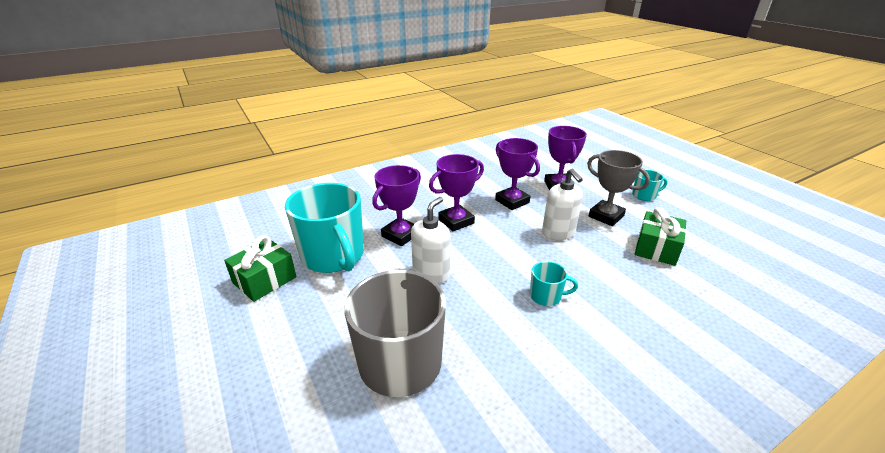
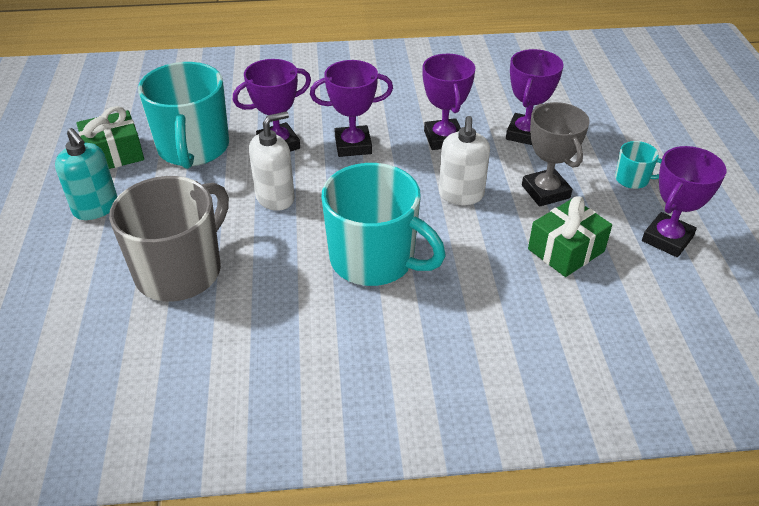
camera: 25 degrees right, 10 degrees up
(278, 331) = (96, 208): none -> turquoise soap dispenser
(546, 296) = (374, 260): turquoise mug -> turquoise mug, size x2.26
(700, 224) = (667, 239): none -> purple trophy

